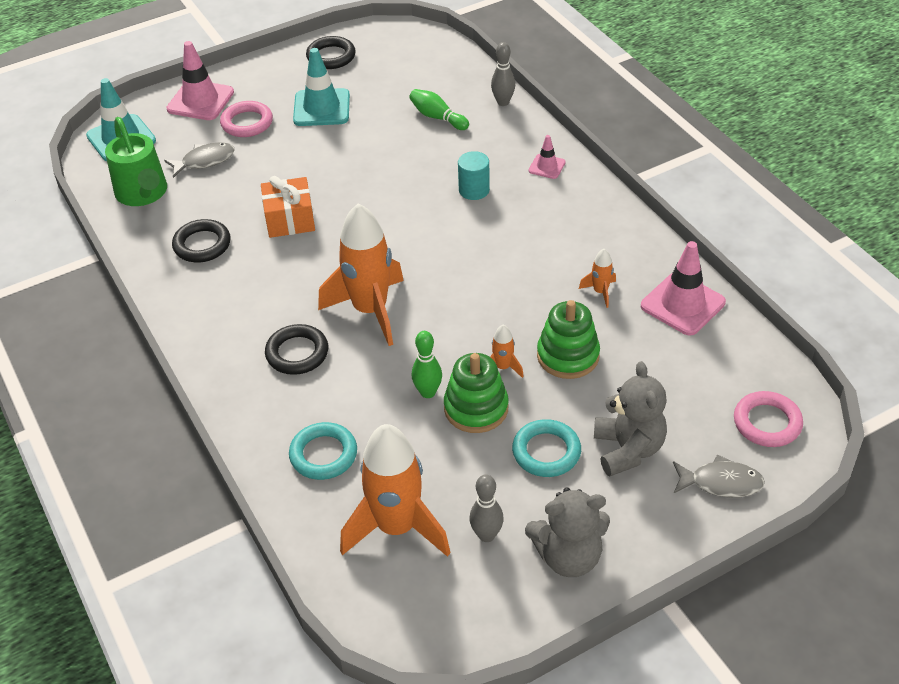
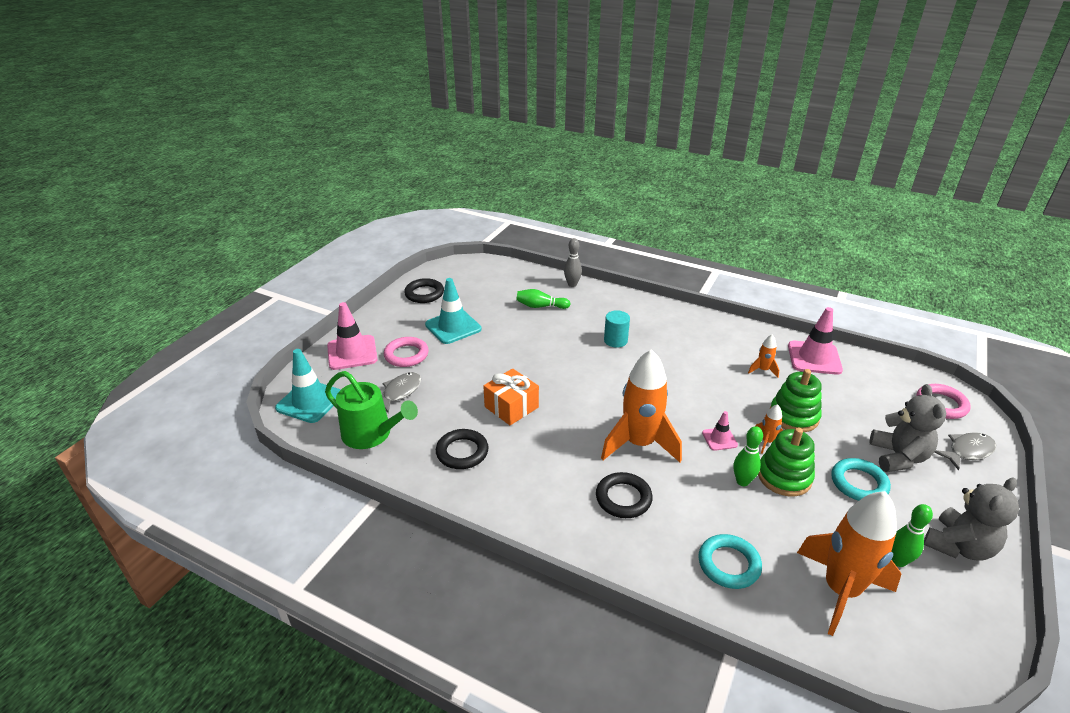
camera: 35 degrees left, 10 degrees down
(486, 535) = (898, 561): grey bowling pin -> green bowling pin
(547, 166) = (643, 311): pink traffic cone -> pink traffic cone (719, 439)
(628, 449) = (898, 457): grey teddy bear -> grey teddy bear turned 45 degrees clockwise

